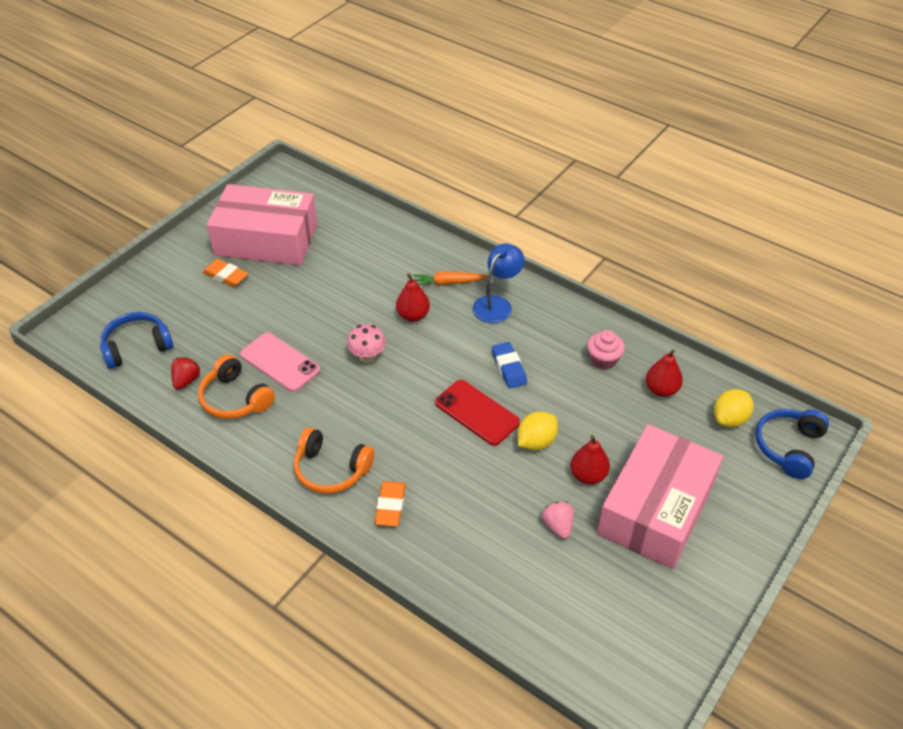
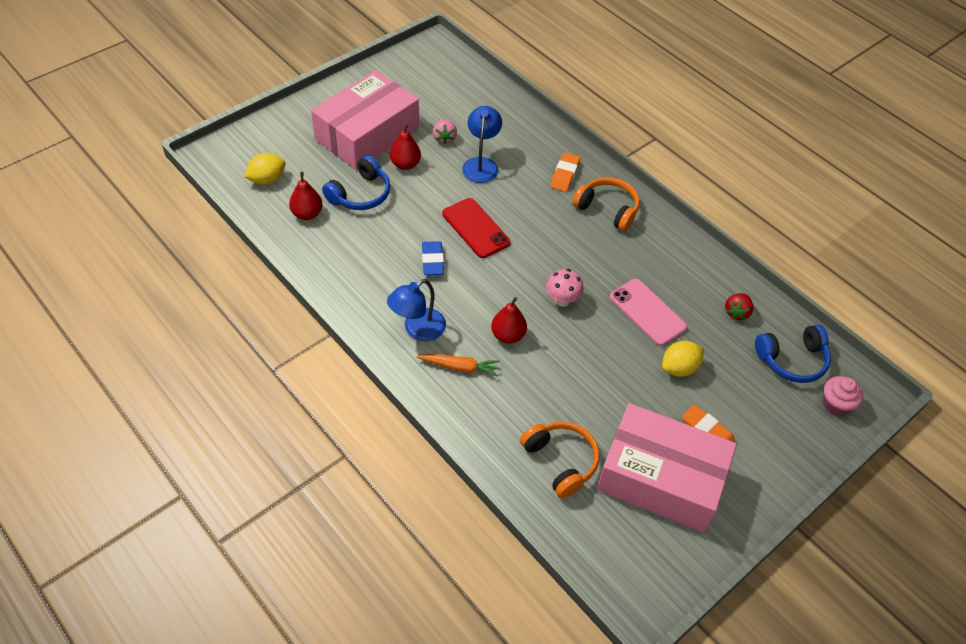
camera: 170 degrees left, 5 degrees up
(235, 398) = (689, 285): orange headphones -> orange headphones (560, 461)
(498, 497) = (481, 164): none -> blue lamp
(536, 442) = (435, 195): yellow lemon -> yellow lemon (679, 368)
(603, 360) = (342, 250): pink cupcake -> pink cupcake (836, 404)
(789, 447) = (237, 151): blue headphones -> blue headphones (360, 194)

